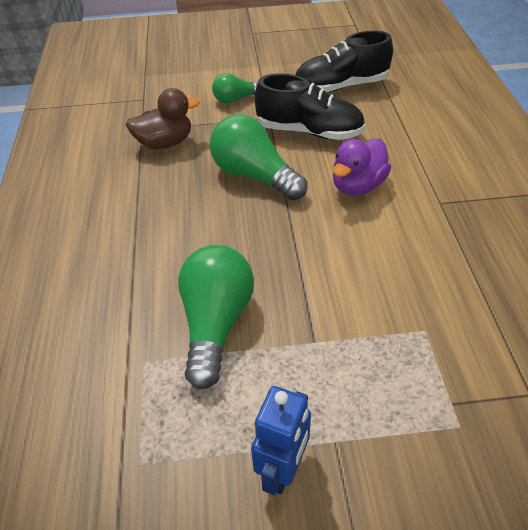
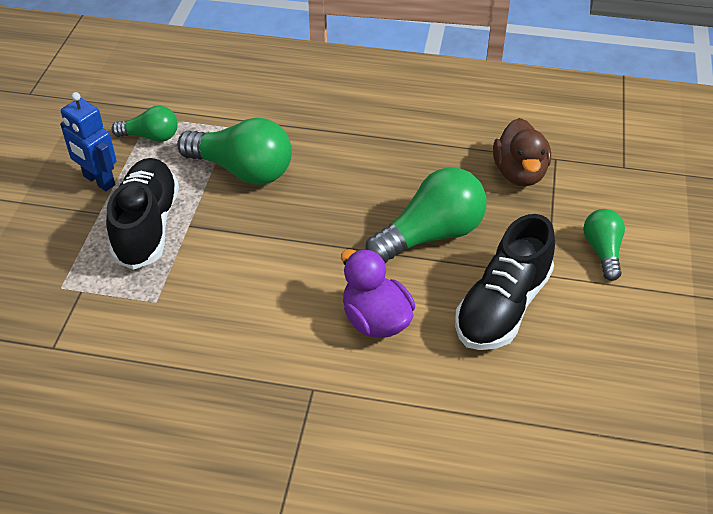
camera: 105 degrees right, 0 degrees up
(181, 443) = (151, 136): none -> green light bulb
(340, 87) = (610, 376): black shoe -> black shoe (147, 226)

